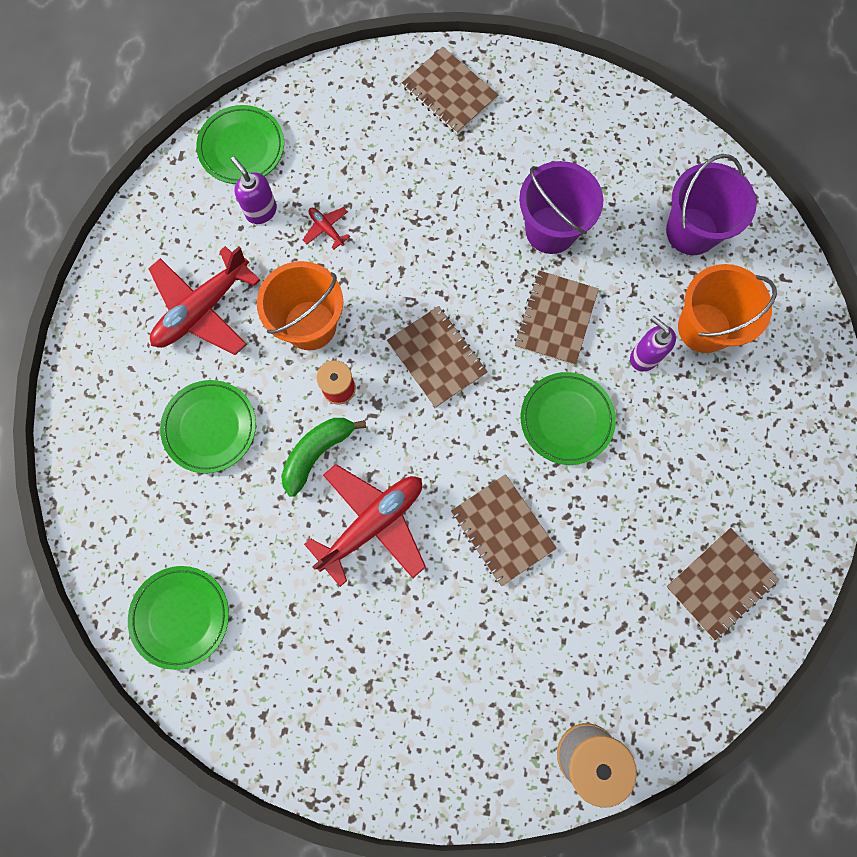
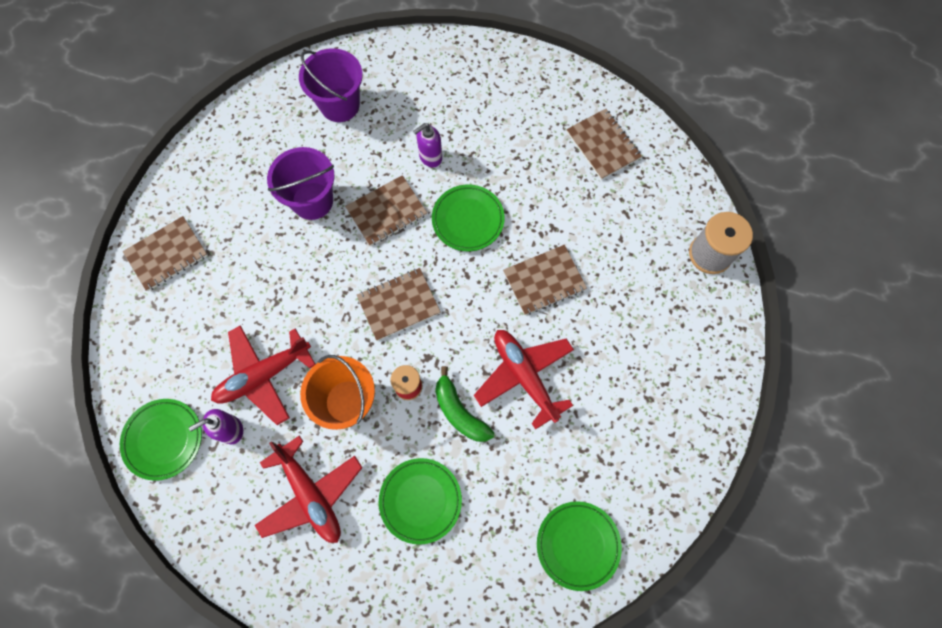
camera: 80 degrees left, 5 degrees down
(326, 229) = (263, 375): red plane -> red plane, size x2.33
(555, 319) = (386, 211): brown notebook -> brown notebook turned 60 degrees counterclockwise
(704, 328) = (417, 114): orange bucket -> none

